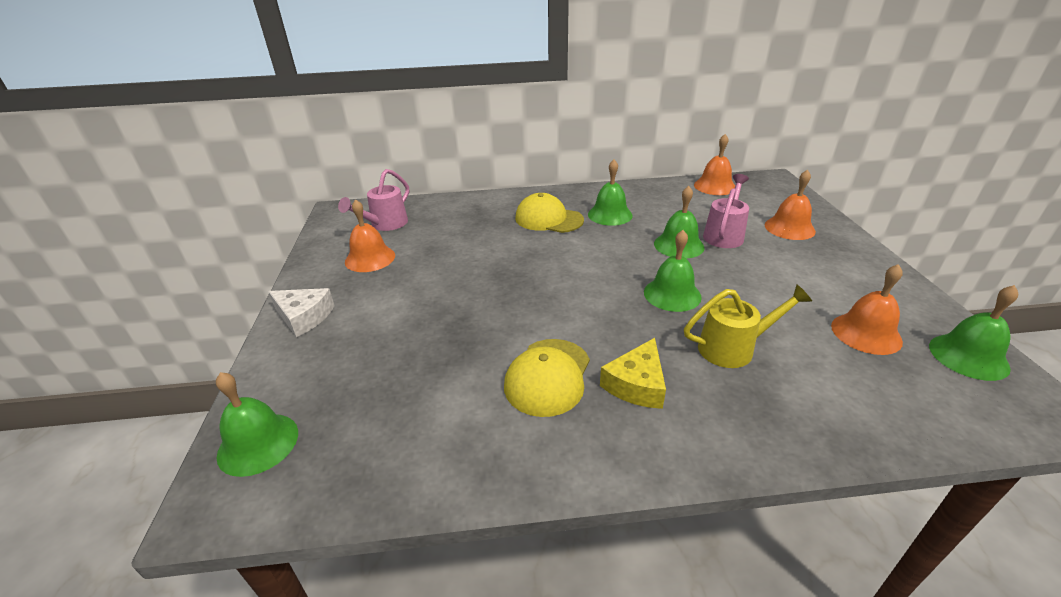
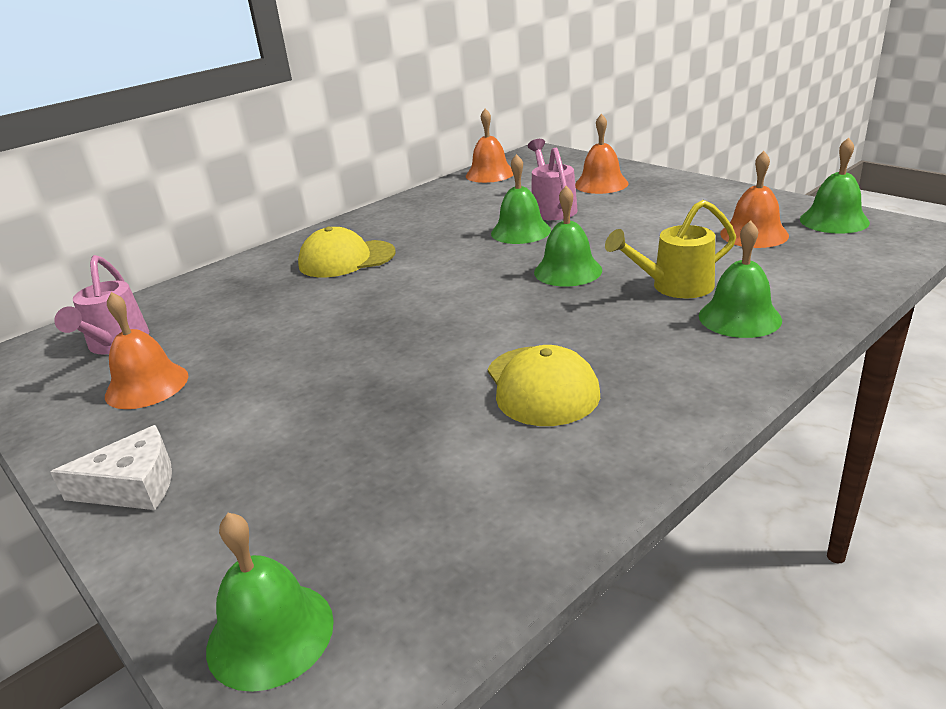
camera: 35 degrees left, 5 degrees down
(610, 214) = (413, 231): green bell -> green bell (739, 317)
(636, 384) = (631, 350): yellow cheese -> none
(734, 348) = (674, 287): yellow watering can -> yellow watering can turned 150 degrees counterclockwise

